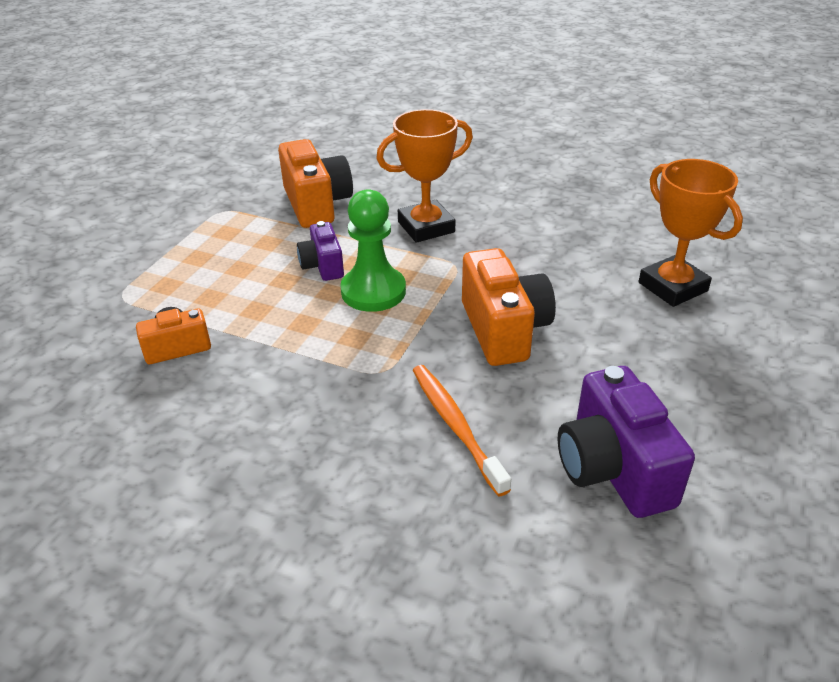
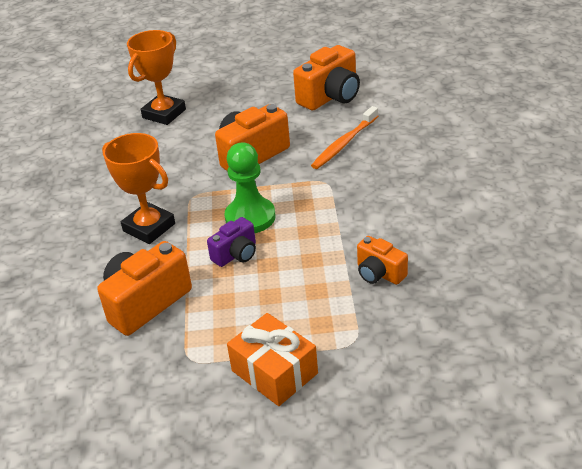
camera: 115 degrees left, 0 degrees up
(152, 244) = (274, 372): none -> orange gift
(613, 469) = (330, 96): purple camera -> orange camera

